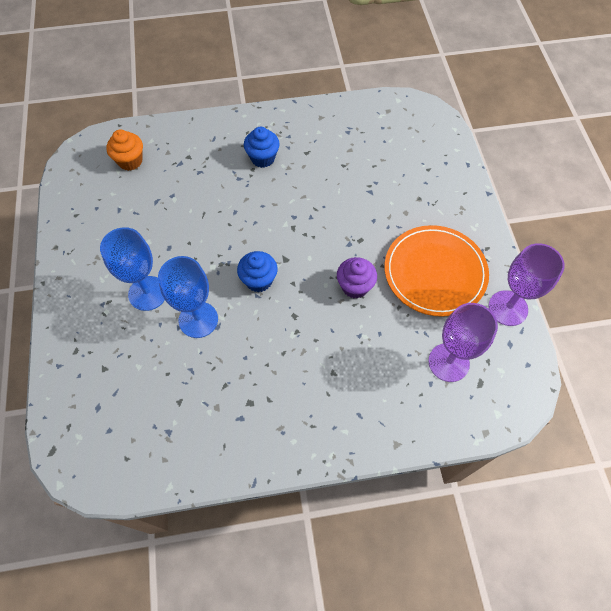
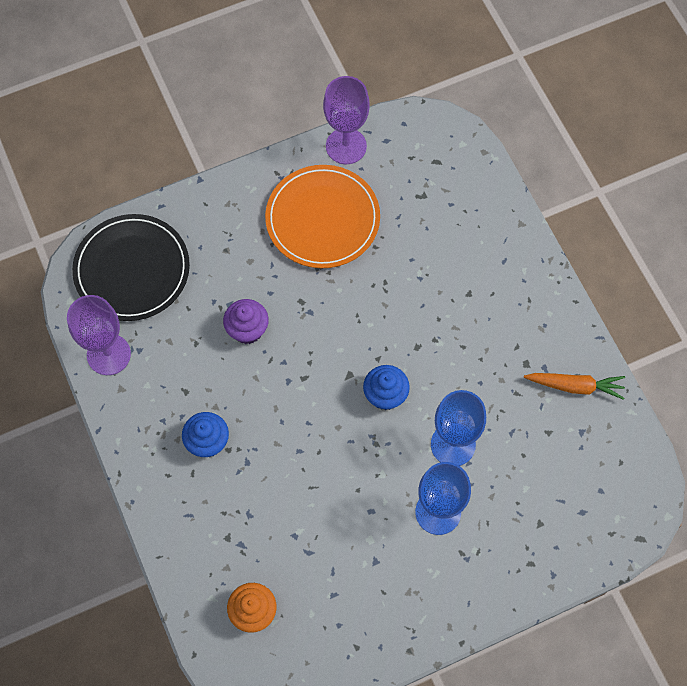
camera: 105 degrees left, 5 degrees up
(213, 441) = (575, 386): none -> orange carrot
(355, 286) = (363, 294): purple cupcake -> purple cupcake (247, 330)
(415, 138) = (132, 270): none -> black plate
(448, 362) = (423, 191): purple goblet -> purple goblet (109, 354)

